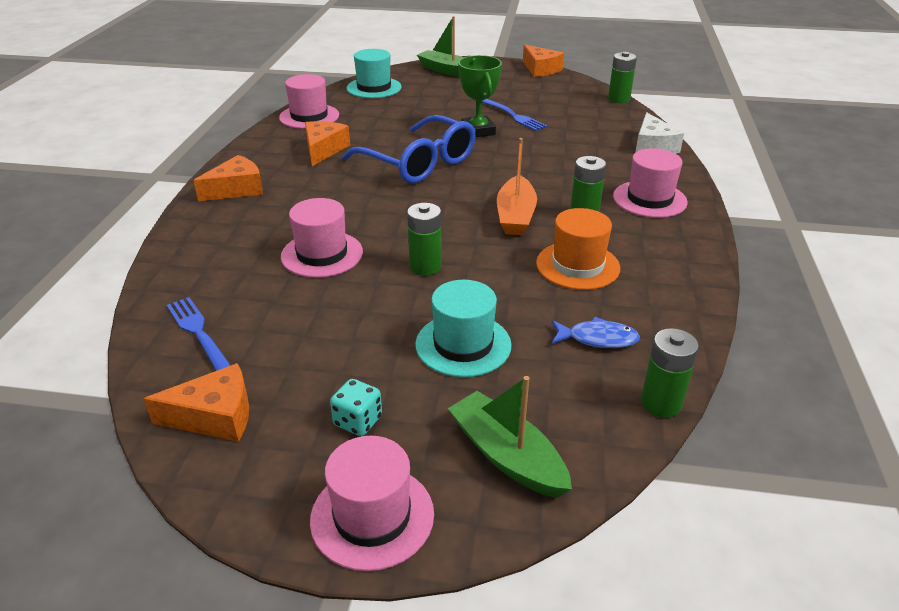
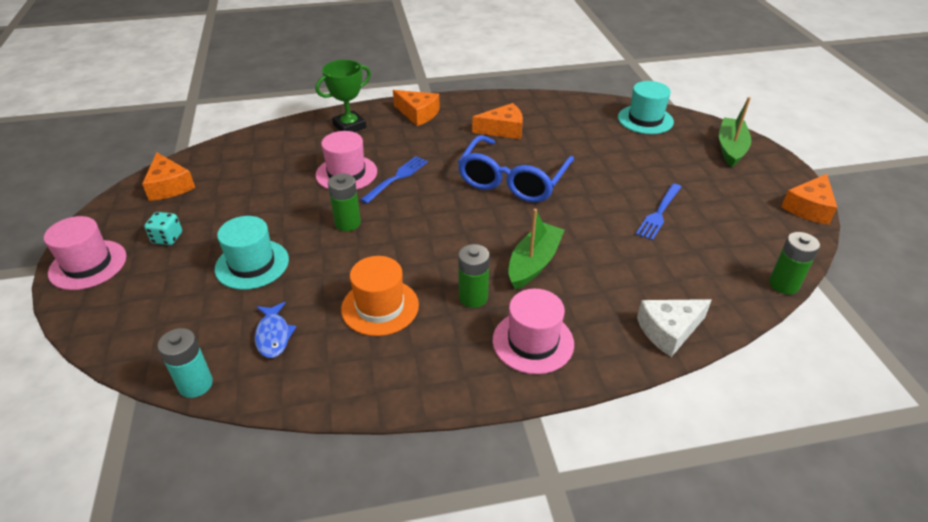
camera: 70 degrees right, 5 degrees up
(199, 333) = (244, 156): blue fork -> blue fork (396, 178)
(309, 116) = (557, 106): pink hat -> none
(478, 131) = (603, 198): green trophy -> green trophy (349, 126)
(507, 455) = (136, 309): green boat -> green boat (534, 263)
(515, 216) = (449, 254): orange boat -> none
(661, 403) = (195, 384): green battery -> turquoise battery

